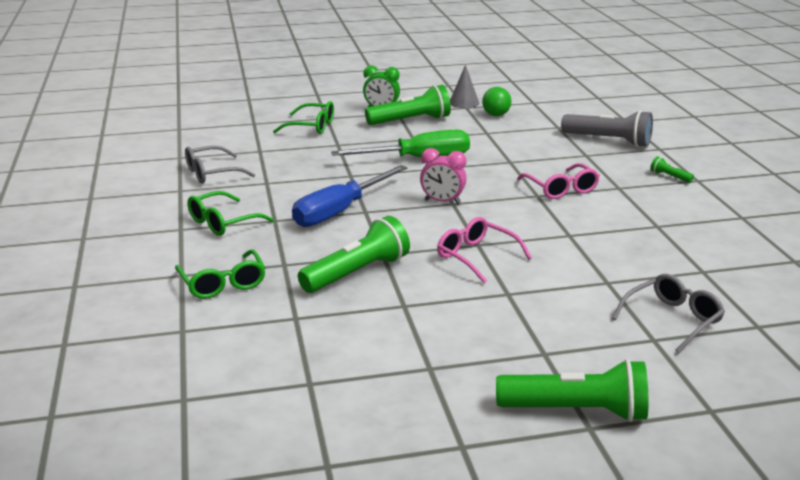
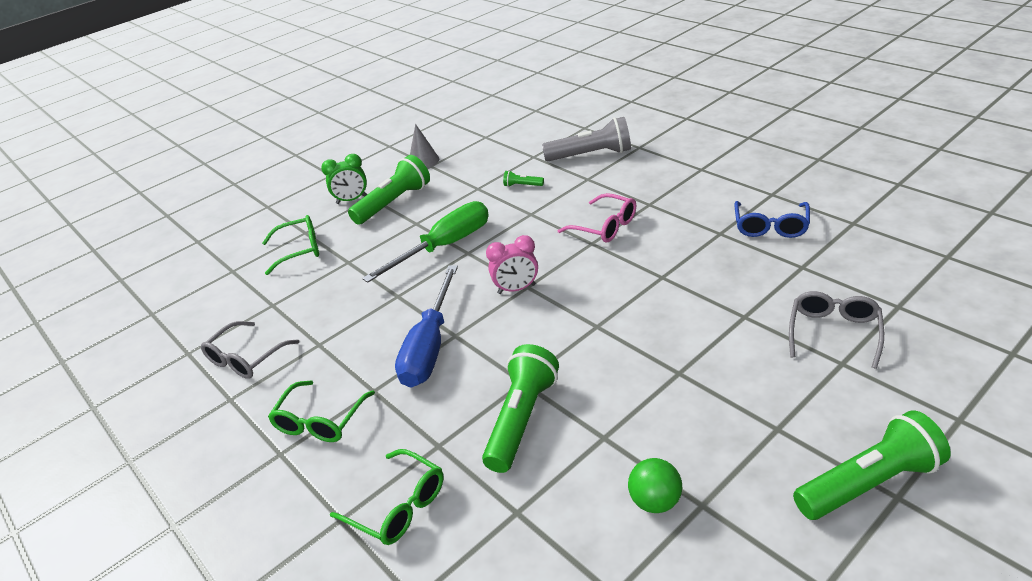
camera: 25 degrees left, 10 degrees up
(476, 257) = (610, 342): pink glasses -> none
(496, 115) = (466, 164): green ball -> green ball (655, 501)
(669, 177) = (677, 174): green flashlight -> green flashlight (522, 185)
(710, 237) = (770, 226): none -> blue glasses

